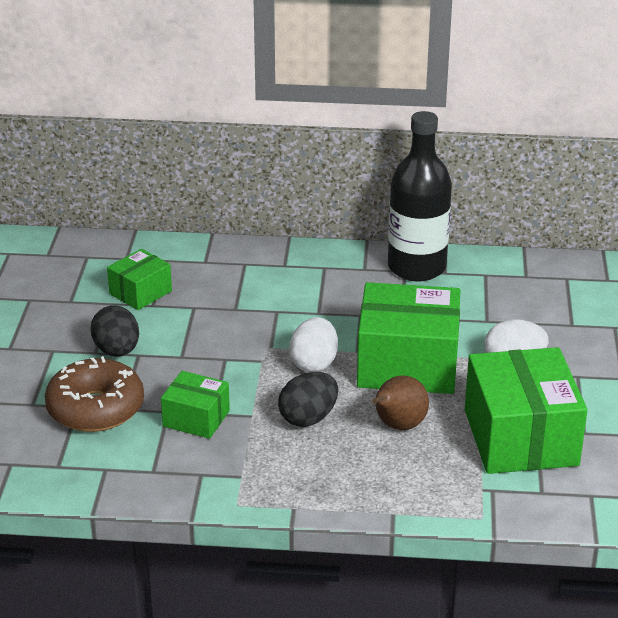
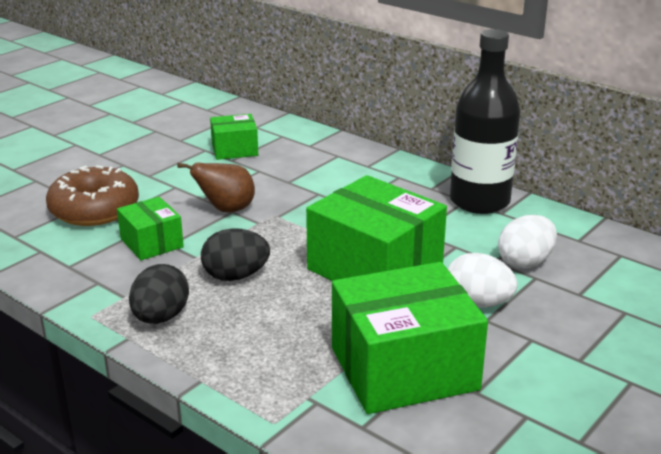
camera: 35 degrees right, 5 degrees down
(117, 351) = (164, 179): black egg -> black egg (160, 317)
(314, 363) = (296, 239): white egg -> white egg (525, 262)
(398, 426) = (301, 312): brown pear -> brown pear (226, 210)
(520, 437) = (404, 368): green box -> green box turned 45 degrees clockwise

